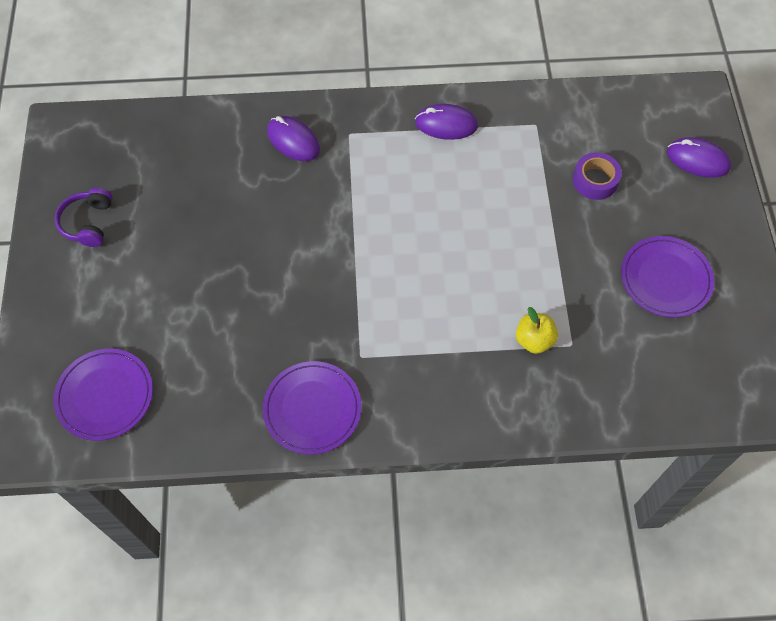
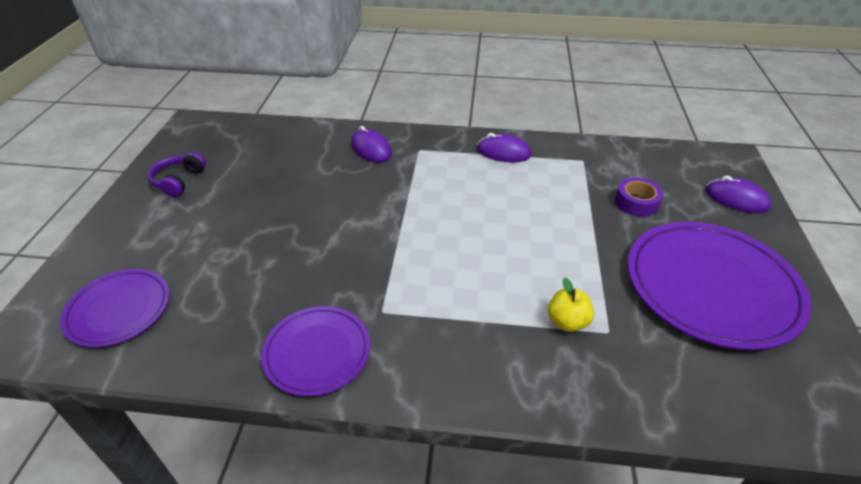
camera: 10 degrees right, 20 degrees down
(665, 278) = (711, 286): purple plate -> purple plate, size x1.76

